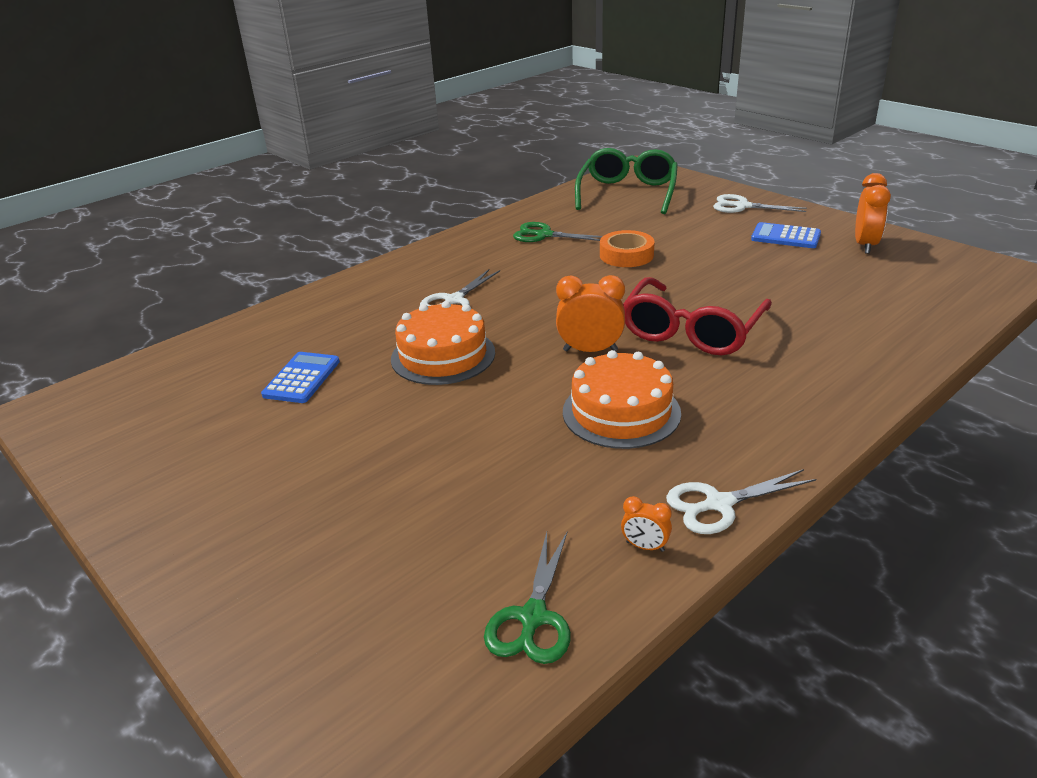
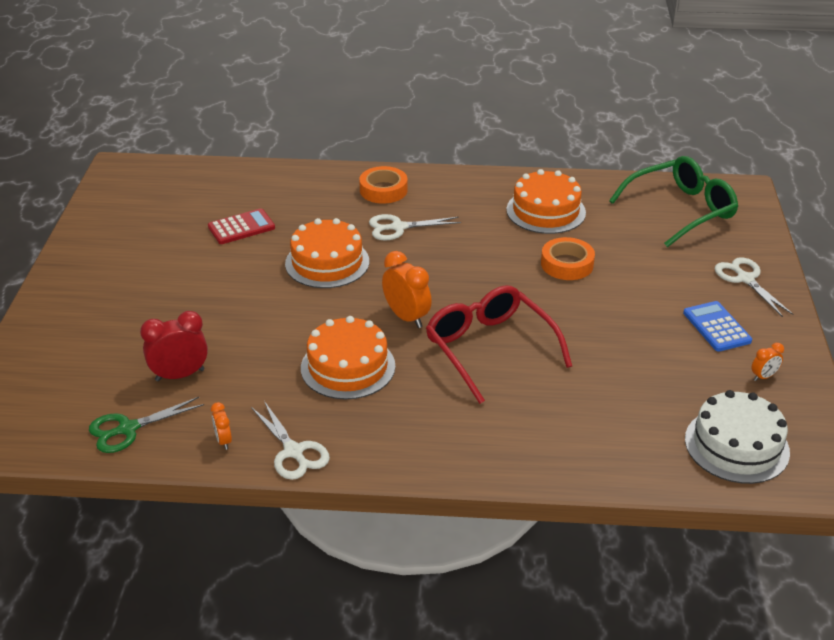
camera: 45 degrees right, 5 degrees up
(302, 378) = (241, 227): blue calculator -> red calculator
(387, 285) = (383, 190): none -> orange tape
(486, 529) = (180, 375): none -> red clock
(544, 235) = (546, 211): green scissors -> orange cake
(691, 331) = (489, 348): red glasses -> red glasses turned 75 degrees clockwise
(718, 504) = (293, 452): white scissors -> white scissors turned 150 degrees counterclockwise
(865, 245) = (763, 376): orange clock -> orange clock, size x0.53
(937, 286) = (736, 445): none -> white cake

